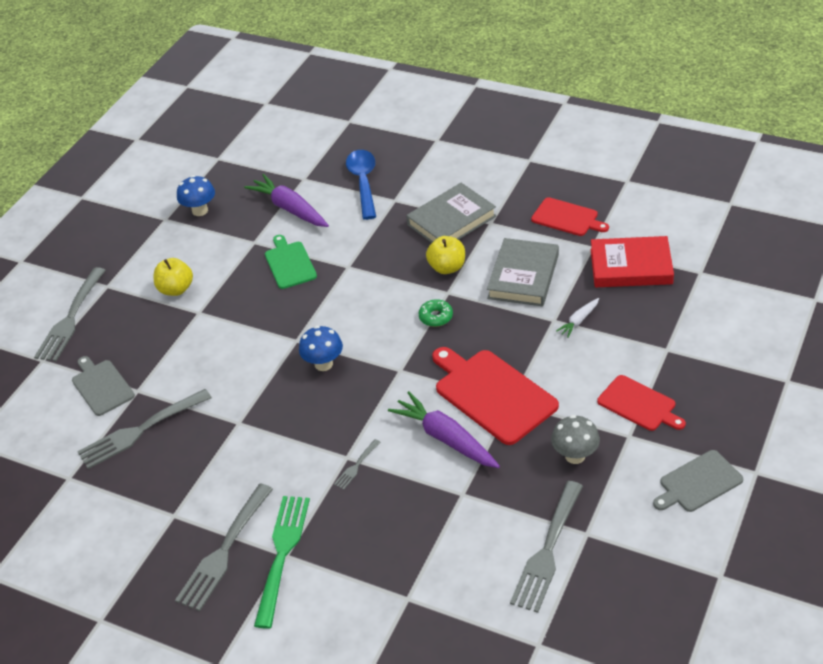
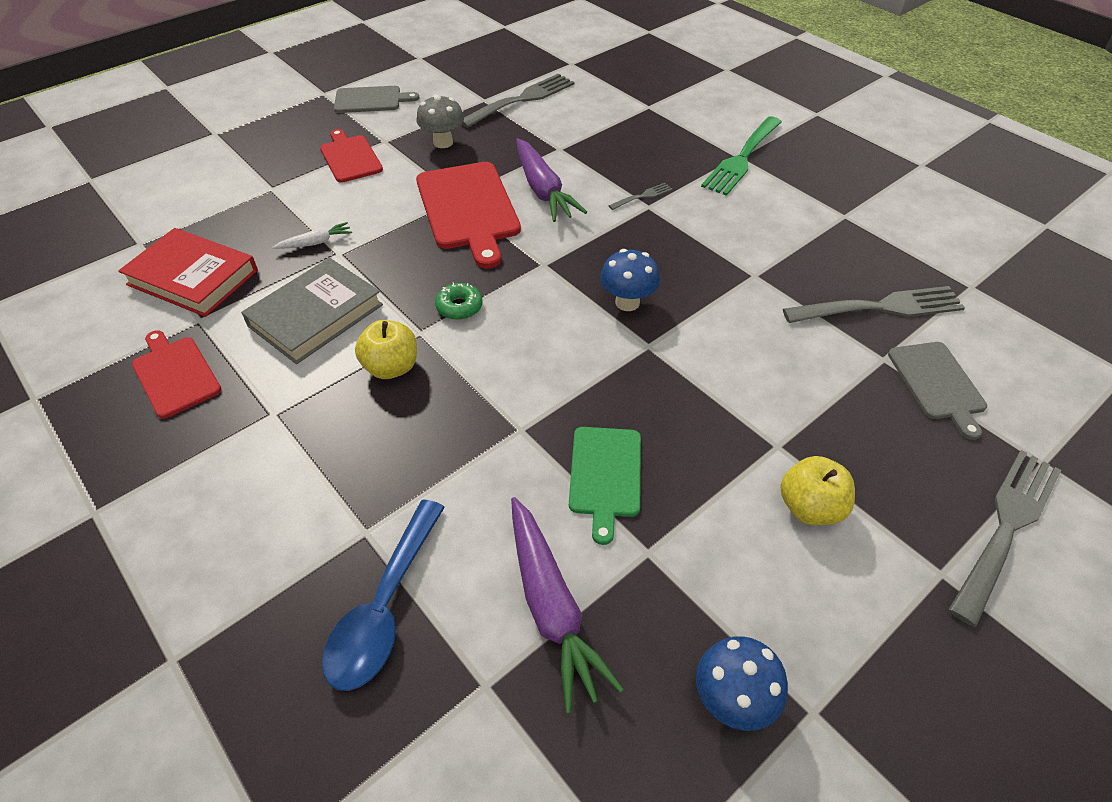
camera: 160 degrees left, 5 degrees up
(224, 550) = (796, 176): grey fork -> none
(451, 220) = (318, 444): grey book -> none

